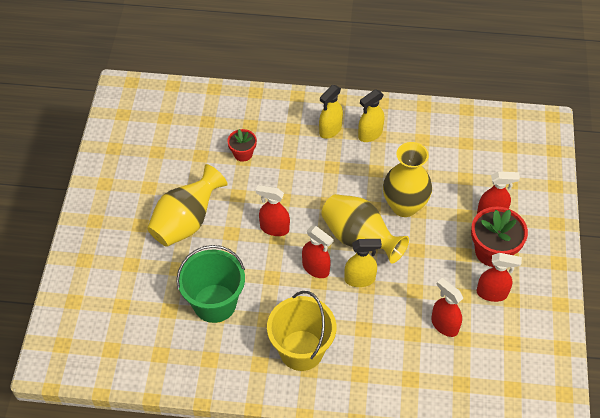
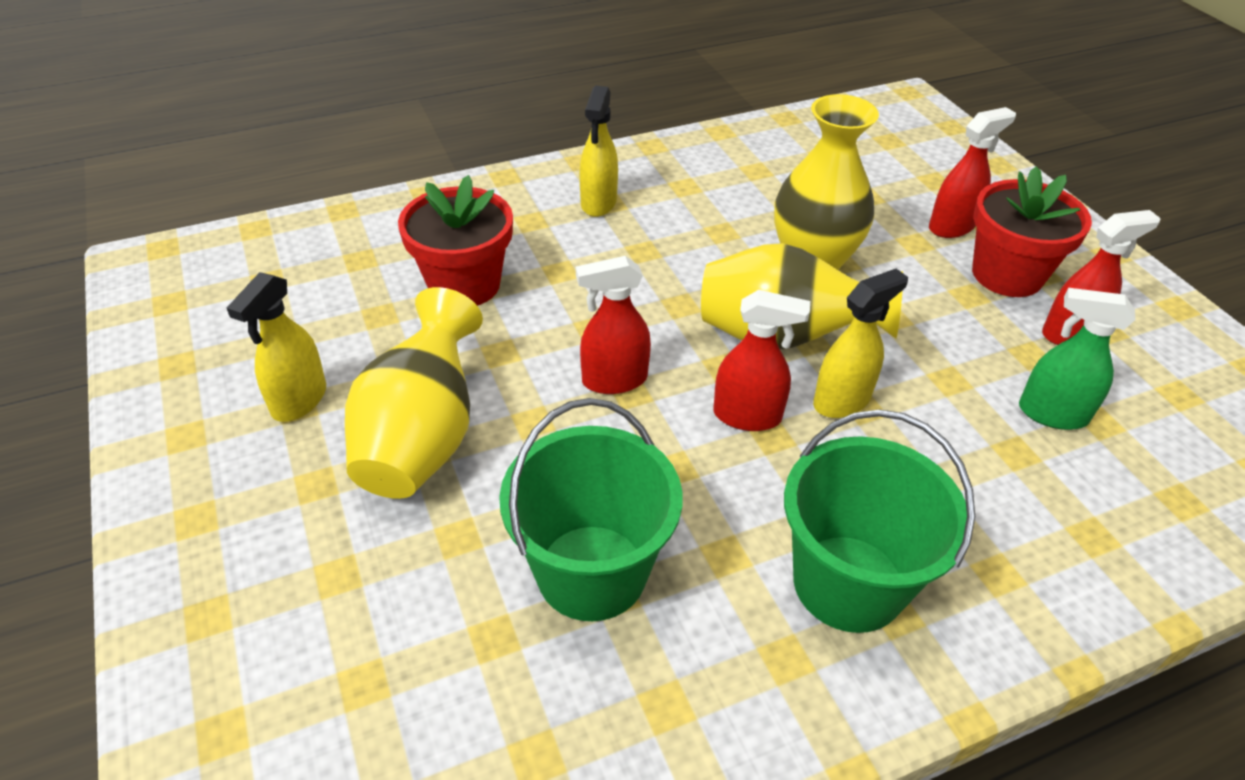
camera: 30 degrees left, 10 degrees down
(243, 153) = (464, 284): red flower pot -> red flower pot, size x1.76
(301, 350) = (848, 583): yellow bucket -> green bucket
(370, 134) = (669, 189): yellow spray bottle -> yellow spray bottle (299, 400)
(444, 325) = (1051, 414): red spray bottle -> green spray bottle

